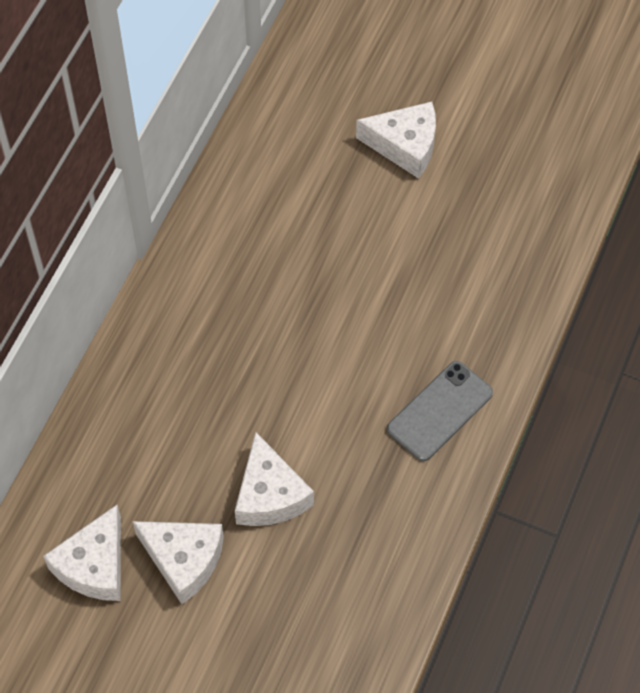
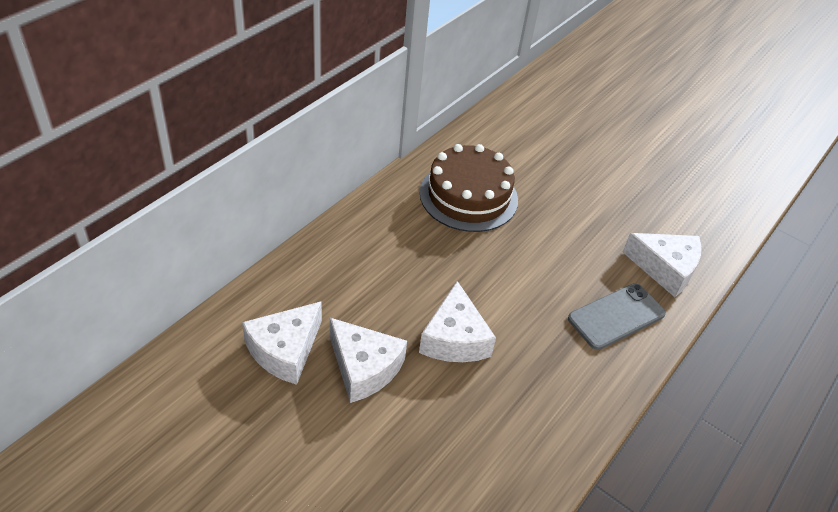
camera: 10 degrees right, 15 degrees down
(238, 293) = (468, 196): none -> brown cake
(405, 145) = (619, 142): white cheese -> white cheese (665, 269)

